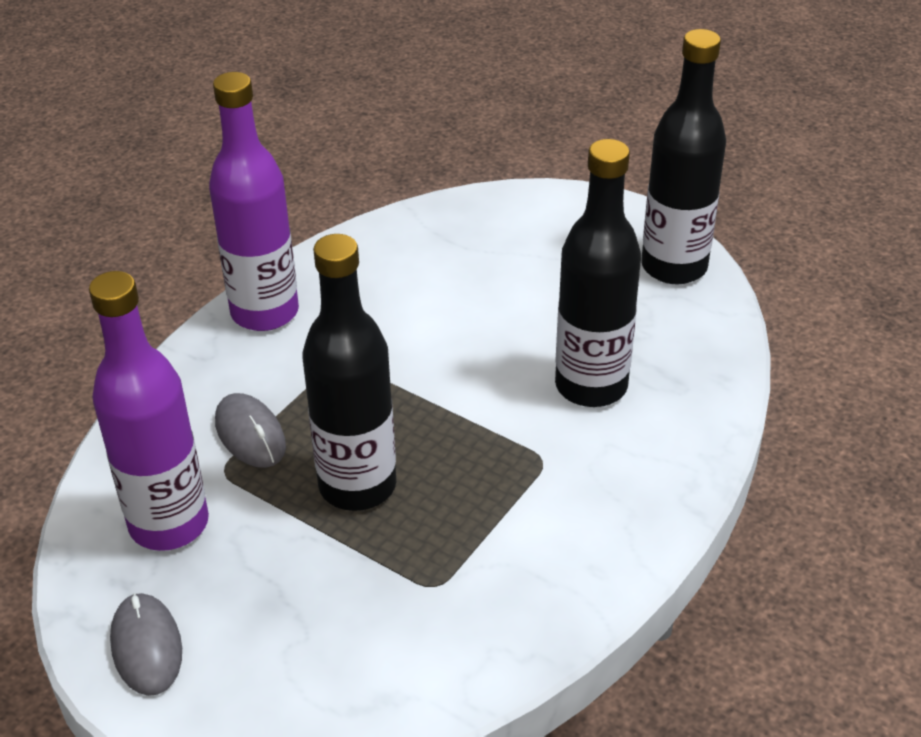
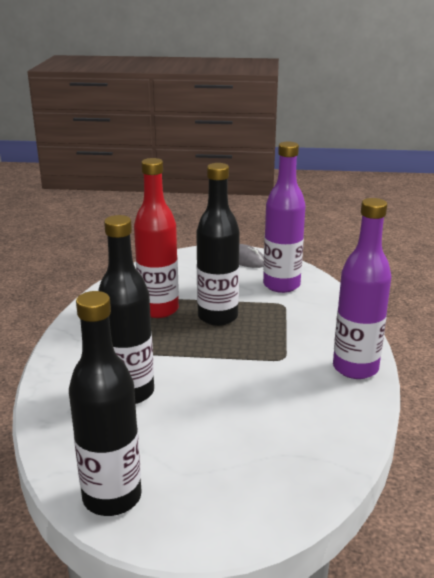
camera: 150 degrees right, 15 degrees down
(250, 434) = (288, 318): grey mouse -> none
(444, 548) = (158, 309): none -> red bottle

